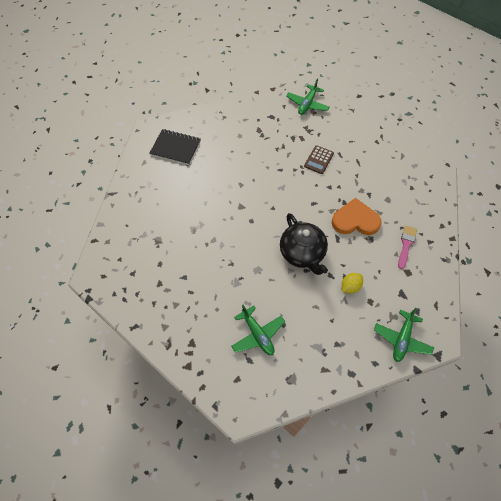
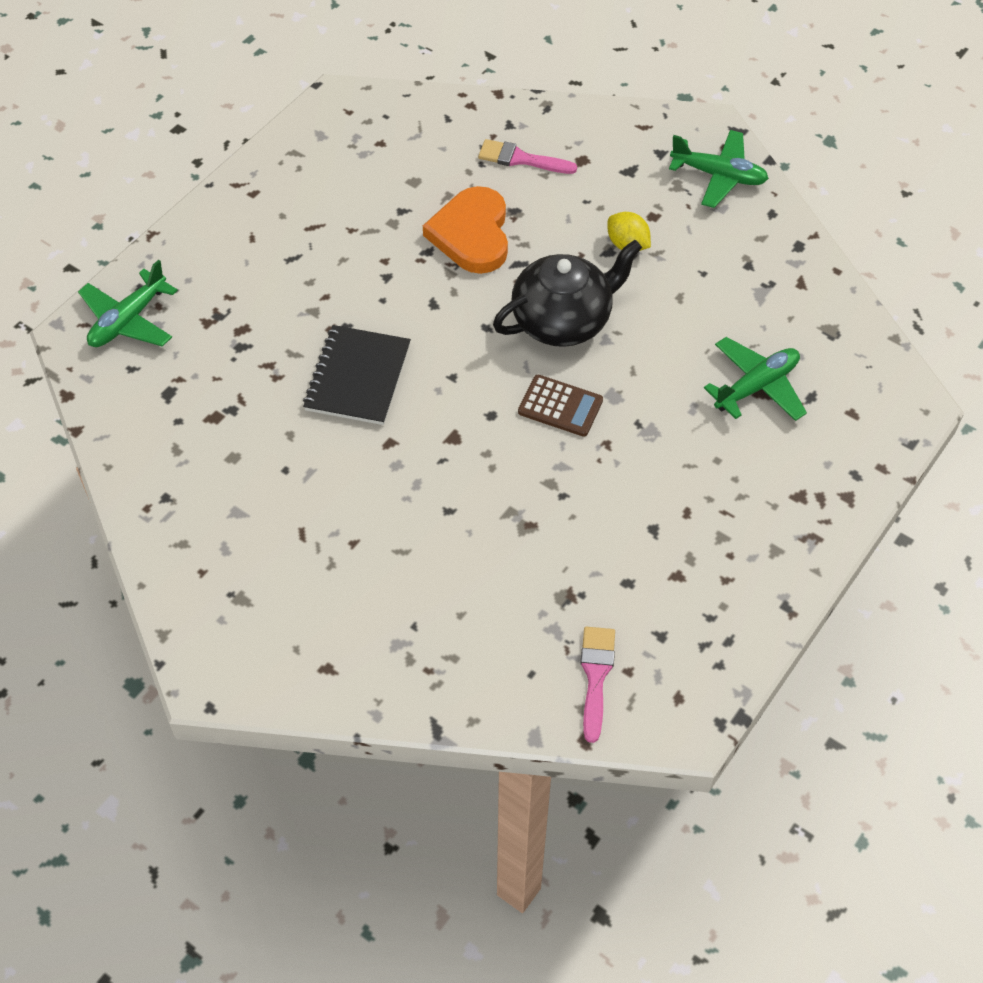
camera: 95 degrees left, 5 degrees down
(120, 247) = (596, 676): none -> pink brush
(175, 148) = (276, 599): black notebook -> black notebook (358, 377)
(307, 104) = (128, 320): green plane -> green plane turned 105 degrees clockwise
(318, 160) = (310, 296): brown calculator -> brown calculator (560, 406)

